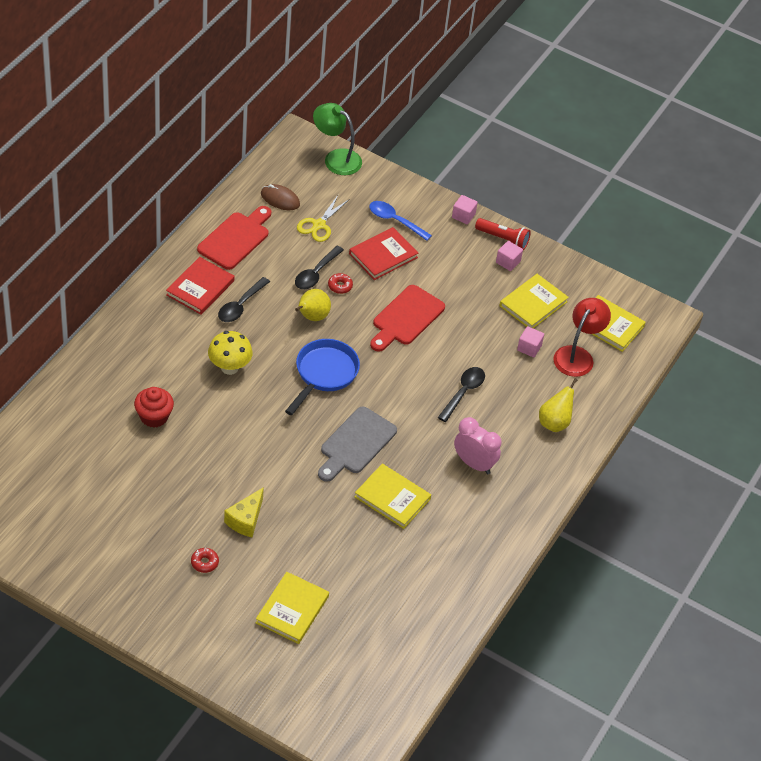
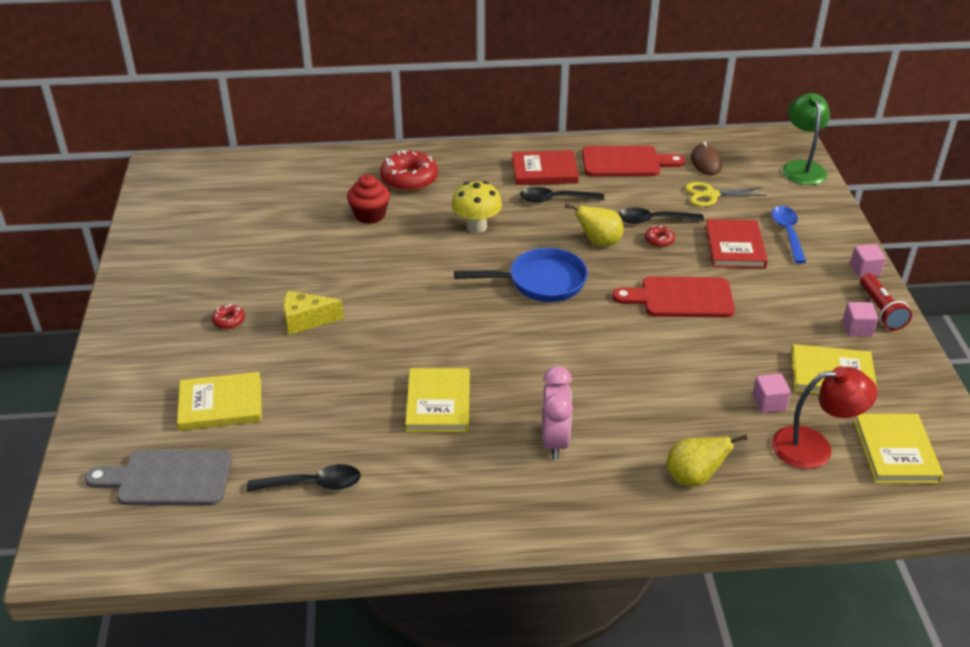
camera: 60 degrees right, 10 degrees down
(130, 368) = (409, 179): none -> red donut
(355, 443) = (480, 343): grey cutting board -> grey cutting board (168, 478)
(383, 256) = (735, 247): red book -> red book turned 75 degrees clockwise
(463, 392) = (641, 384): black spoon -> black spoon (313, 484)

